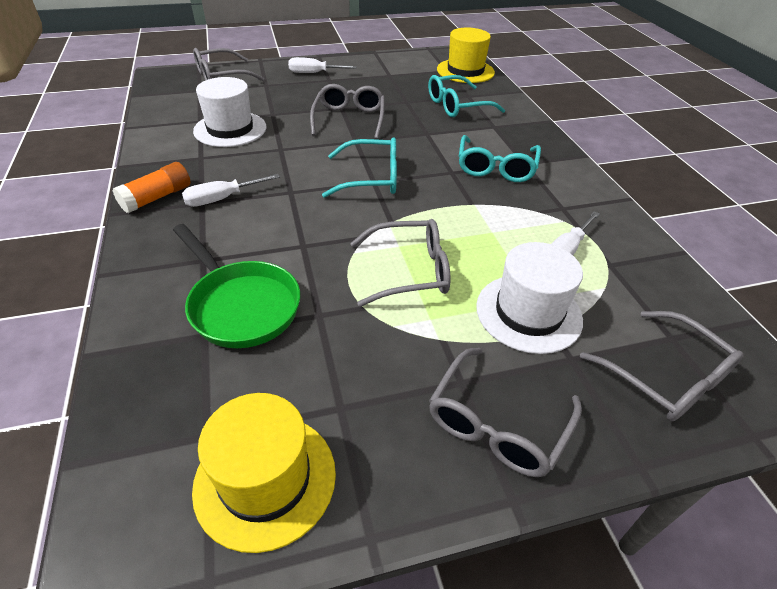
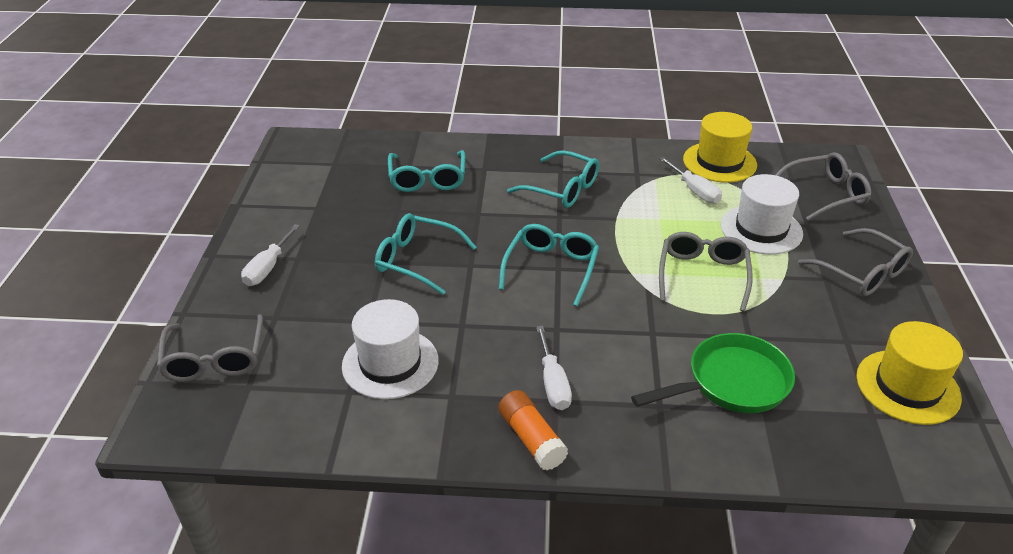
camera: 70 degrees left, 5 degrees down
(349, 118) = (415, 260): grey glasses -> turquoise glasses
(465, 71) = (345, 152): yellow hat -> yellow hat (719, 162)

